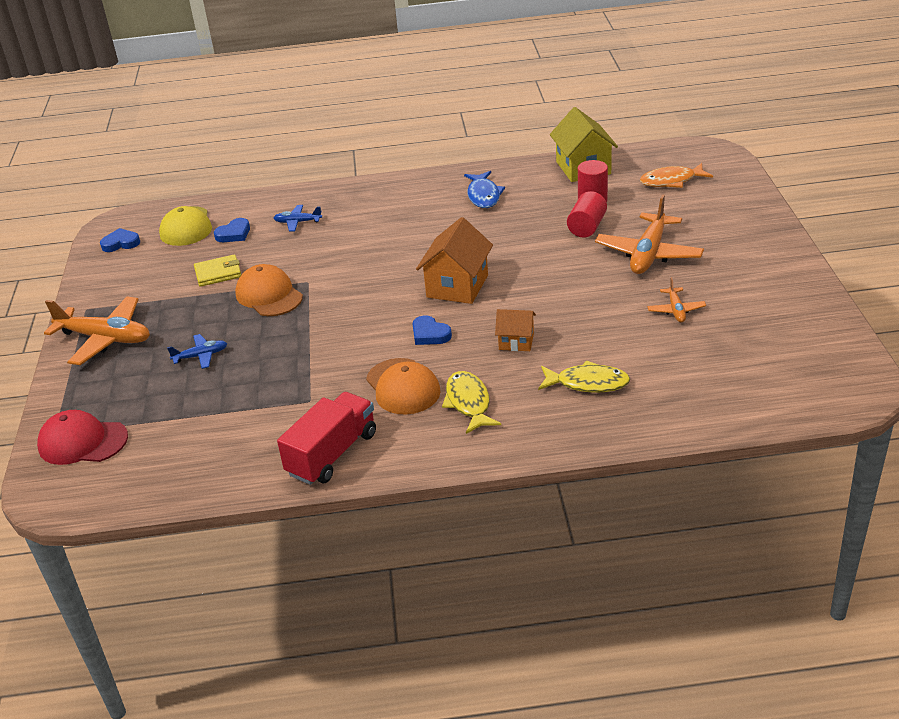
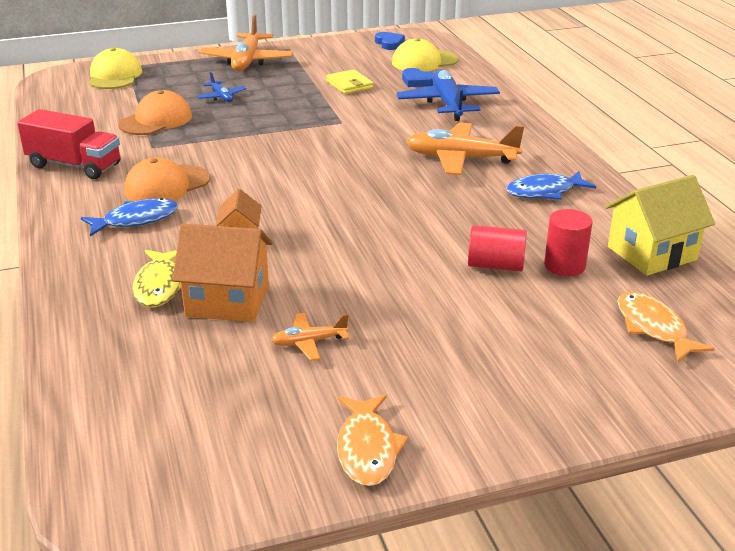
camera: 75 degrees right, 5 degrees down
(82, 442) = (114, 76): red cap -> yellow cap
(269, 295) = (316, 109): orange cap -> orange cap (156, 120)
(298, 222) = (448, 104): blue plane -> blue plane, size x1.99
(430, 334) = (254, 189): blue heart -> none
(457, 286) = (344, 195): orange house -> orange house (227, 301)
(468, 403) = (136, 220): yellow fish -> blue fish
(648, 254) = (442, 315): orange plane -> orange plane (461, 159)
(792, 292) = (367, 449): none -> orange fish

